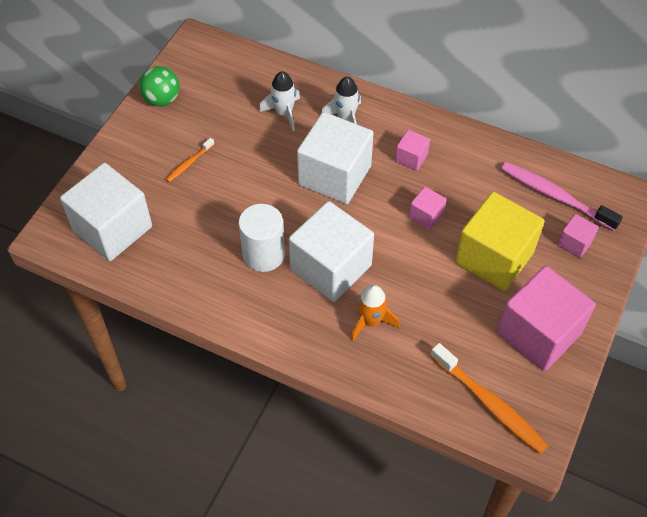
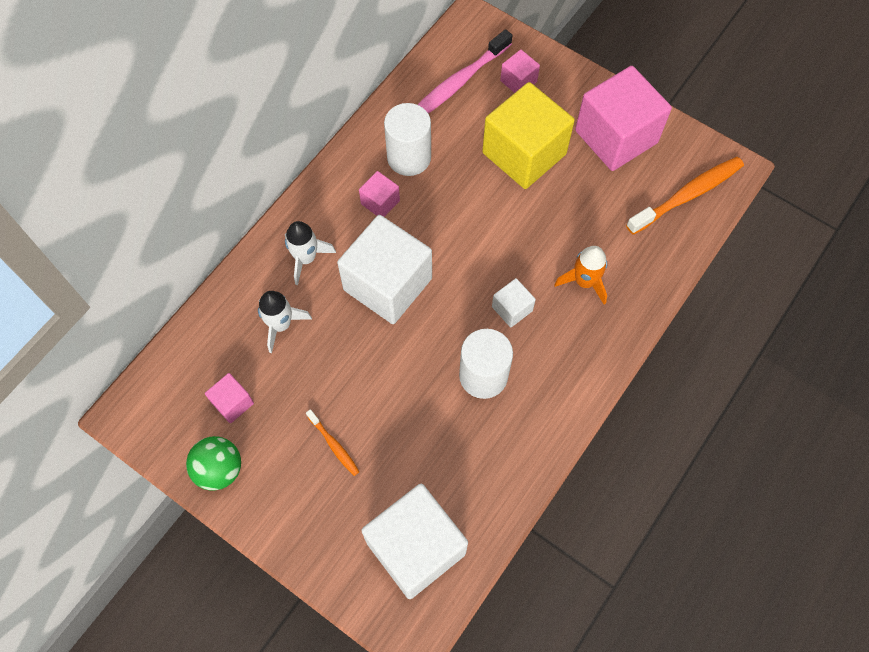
camera: 80 degrees left, 10 degrees up
(331, 267) = (512, 309): white cube -> white cube, size x0.45
(426, 216) = (461, 204): pink cube -> pink cube (232, 403)
(462, 171) = (409, 157): none -> white cylinder

